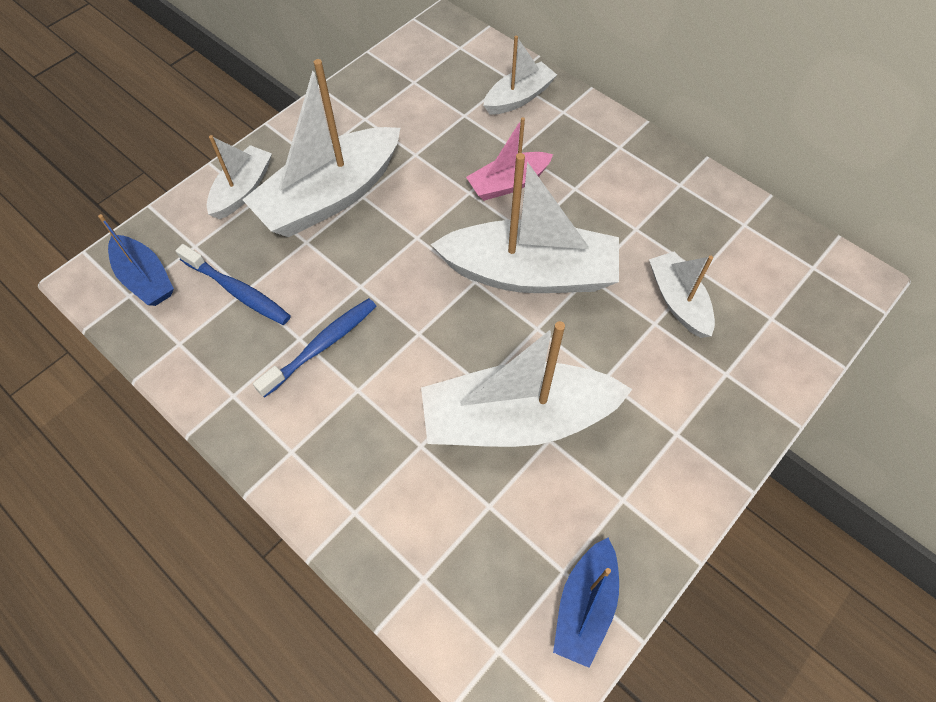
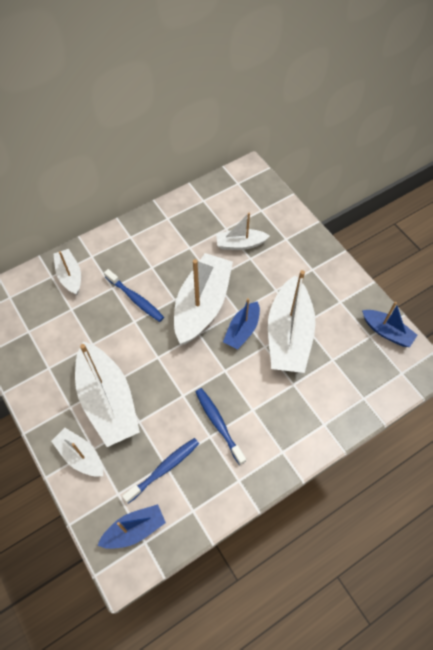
camera: 75 degrees left, 0 degrees up
(502, 342) = (242, 330): none -> blue boat
(508, 183) = (135, 299): pink boat -> blue toothbrush

